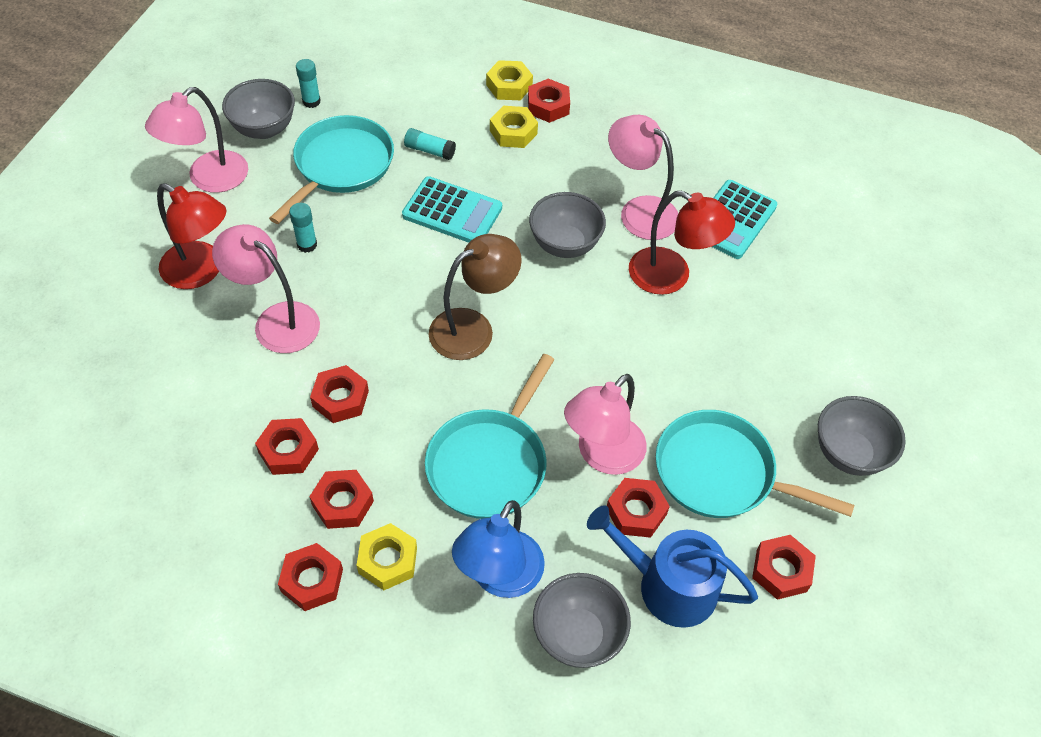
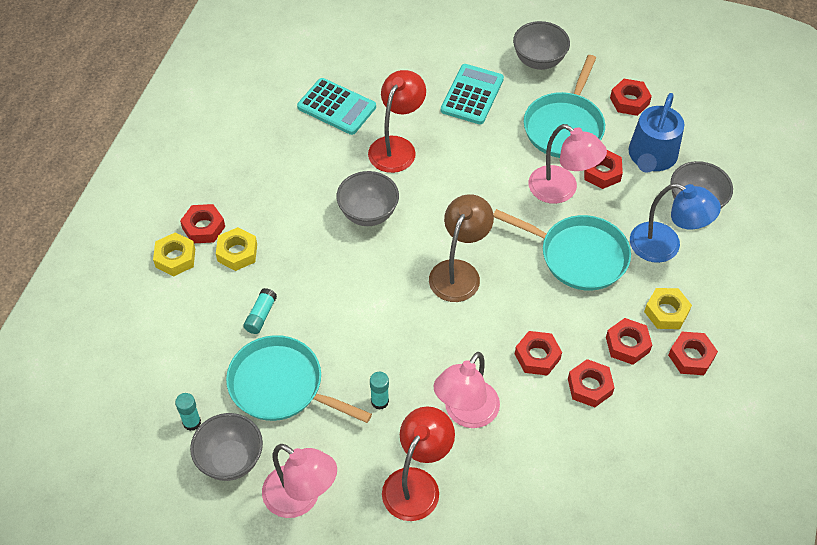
camera: 90 degrees left, 0 degrees up
(452, 212) = (335, 293): turquoise calculator -> turquoise calculator (472, 95)
(473, 328) = (459, 272): brown lamp -> brown lamp turned 60 degrees clockwise
(639, 211) = (329, 165): pink lamp -> none

